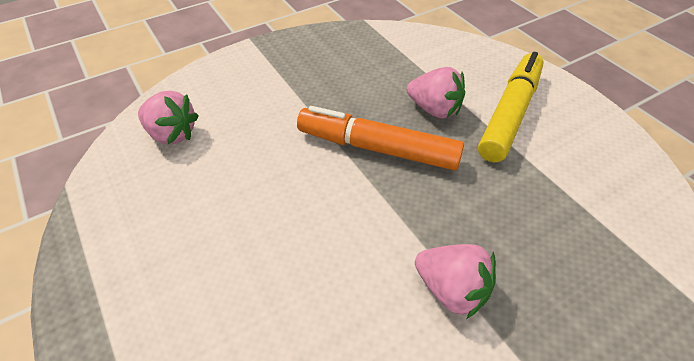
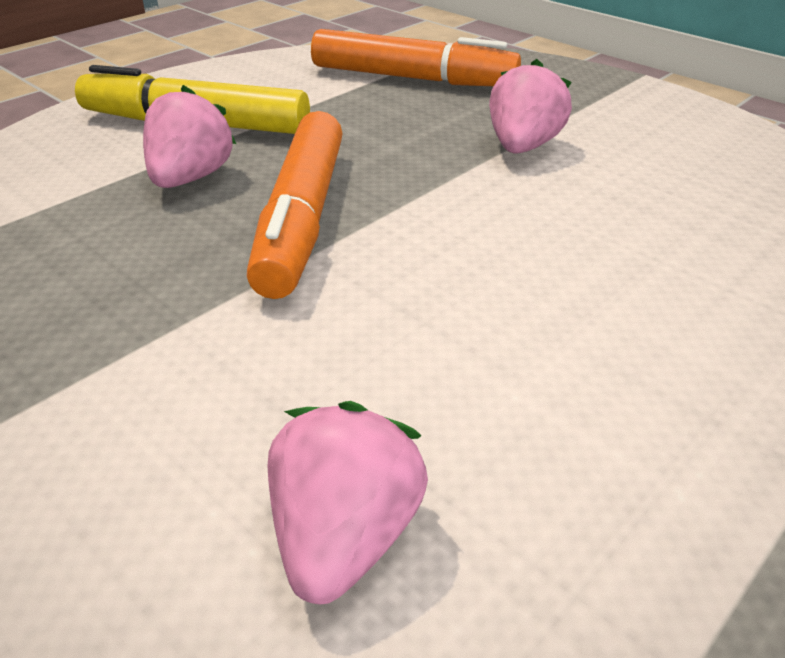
camera: 105 degrees left, 10 degrees down
(605, 250) = (412, 78): none -> orange marker

